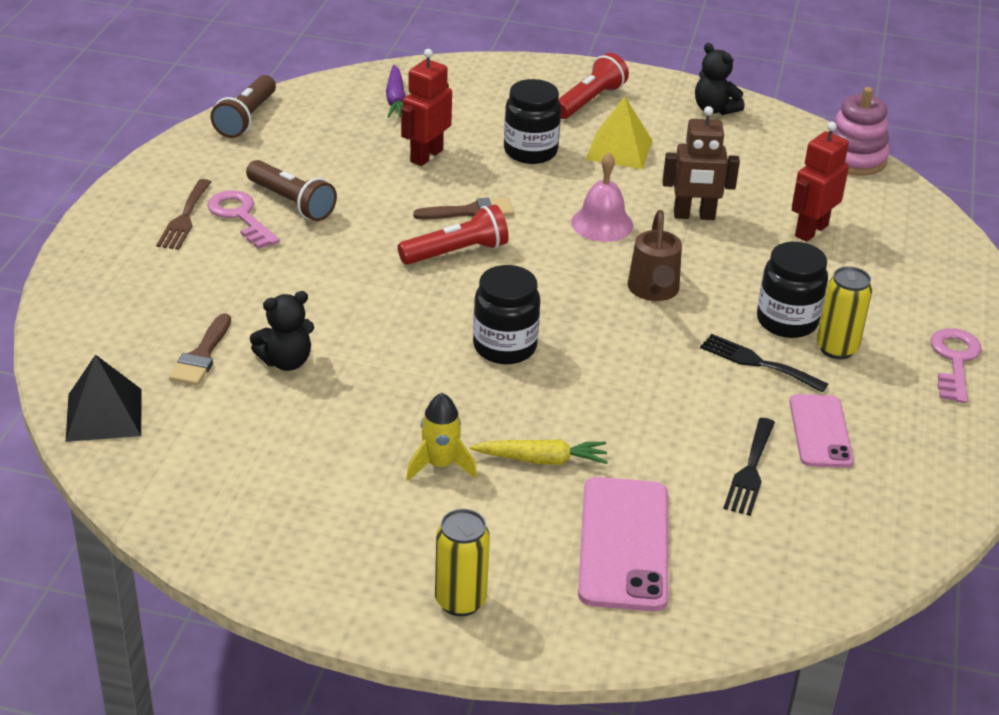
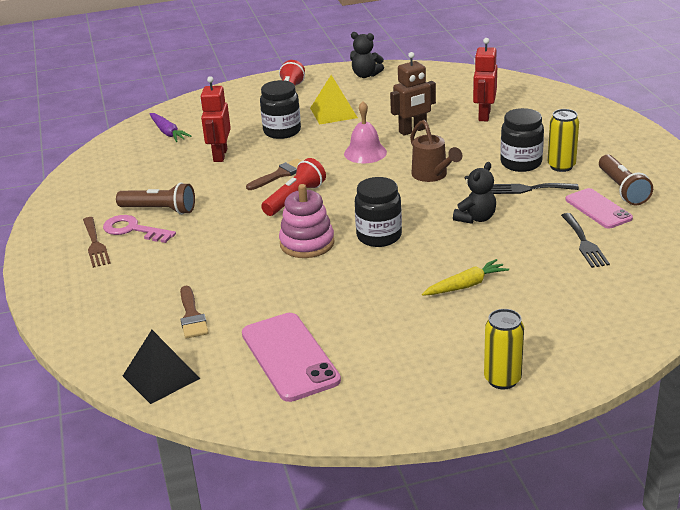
camera: 25 degrees left, 5 degrees down
(246, 118) = (78, 175): brown flashlight -> brown flashlight (622, 189)
(286, 361) = (252, 297): black teddy bear -> black teddy bear (476, 218)
(440, 465) = (410, 313): yellow rocket -> none
(624, 544) = (559, 308): pink phone -> pink phone (289, 357)
(854, 158) = (467, 73): pink stacking toy -> pink stacking toy (307, 243)
(954, 361) = (626, 149): pink key -> none

